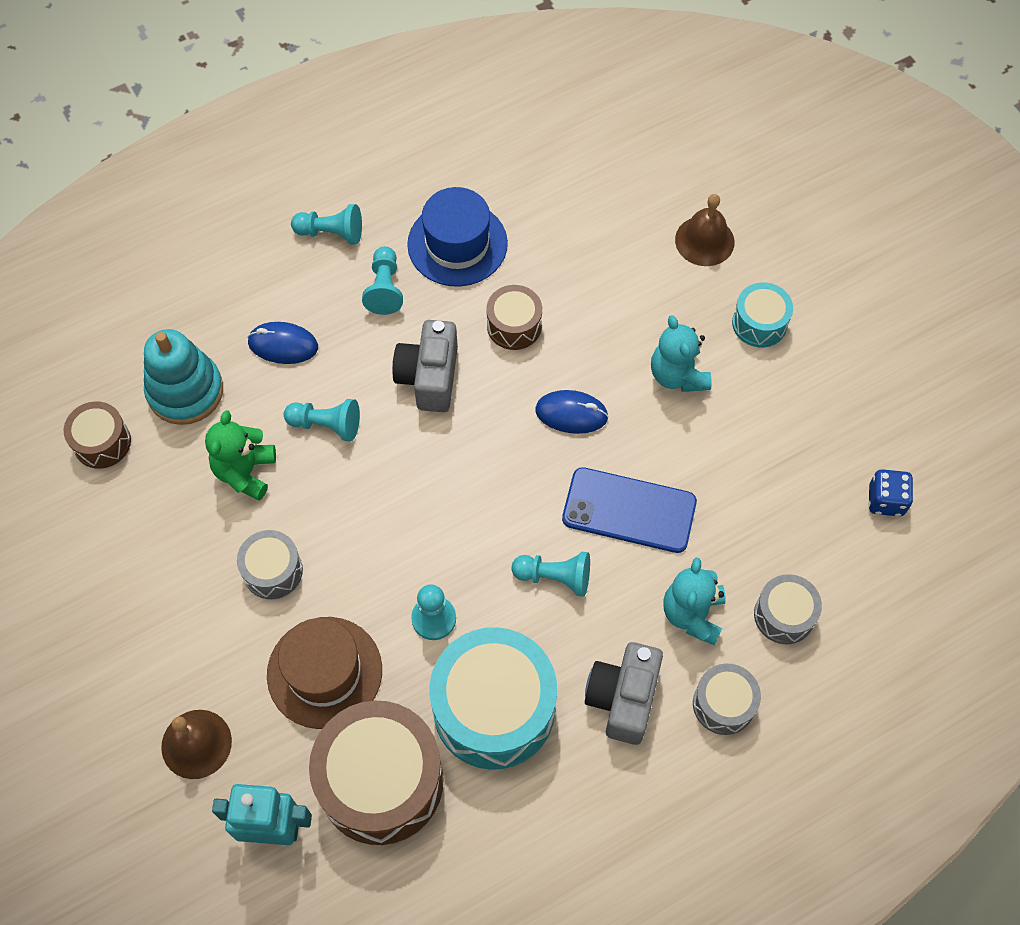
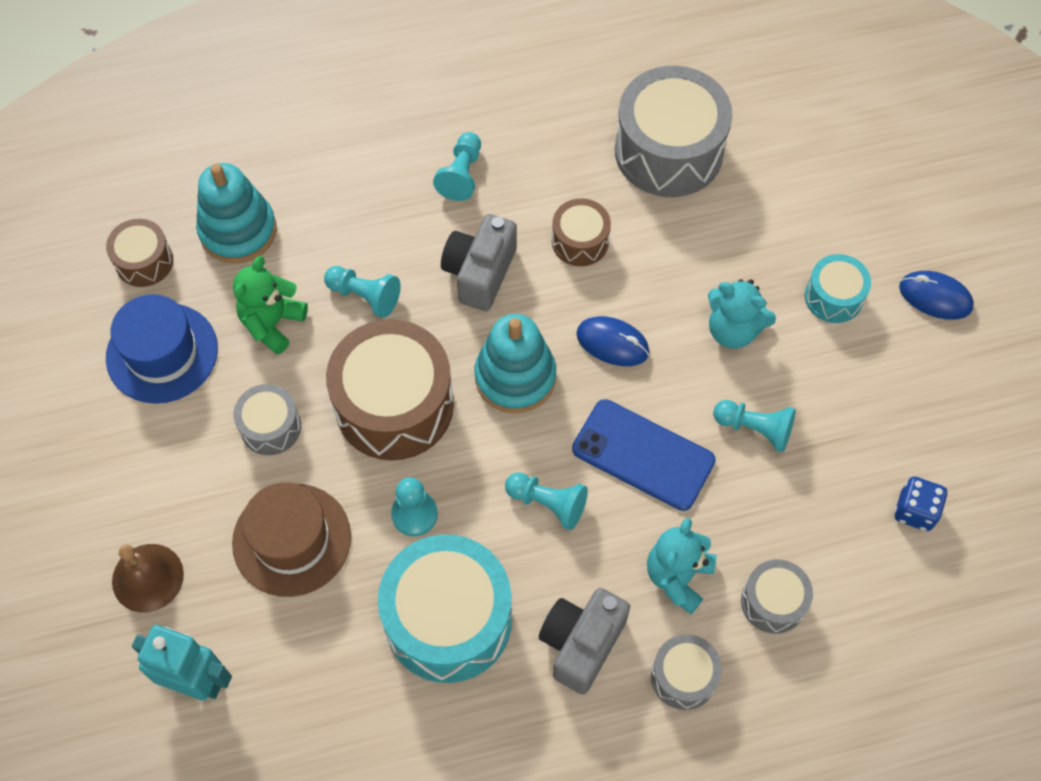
camera: 15 degrees right, 0 degrees up
(283, 345) = (345, 207): blue mouse -> blue mouse (935, 297)
(331, 233) = (425, 108): turquoise pawn -> turquoise pawn (755, 428)
(381, 781) = (315, 662): brown drum -> brown drum (394, 405)
(457, 244) = (546, 147): blue hat -> blue hat (162, 353)
(490, 467) = (515, 377): none -> turquoise stacking toy
(571, 222) = (668, 151): none -> grey drum
(677, 375) = (733, 330): turquoise teddy bear -> turquoise teddy bear turned 60 degrees counterclockwise
(704, 241) = (800, 200): brown bell -> none

